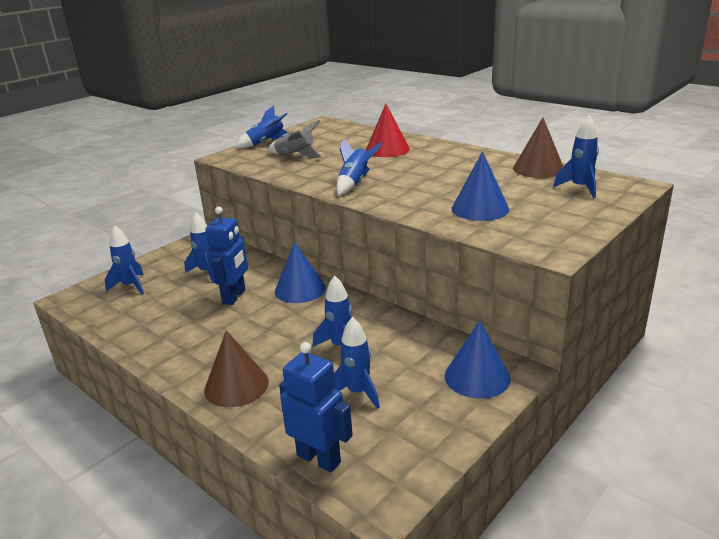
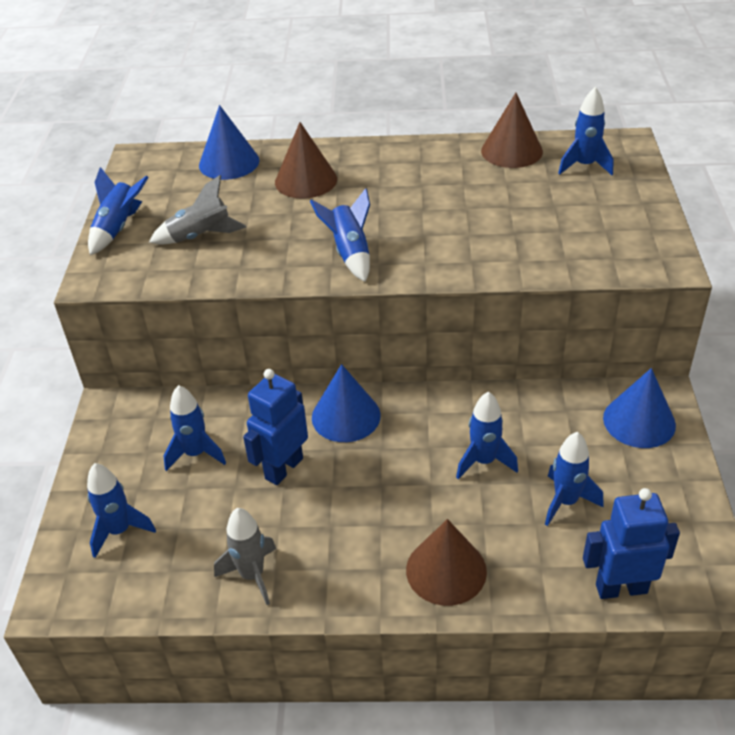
camera: 40 degrees left, 15 degrees up
(149, 333) = (252, 575): none -> grey rocket
(234, 297) = (283, 468): blue robot -> blue robot turned 120 degrees counterclockwise
(387, 149) = (306, 180): red cone -> brown cone
(480, 208) = (533, 235): blue cone -> blue cone (229, 162)

